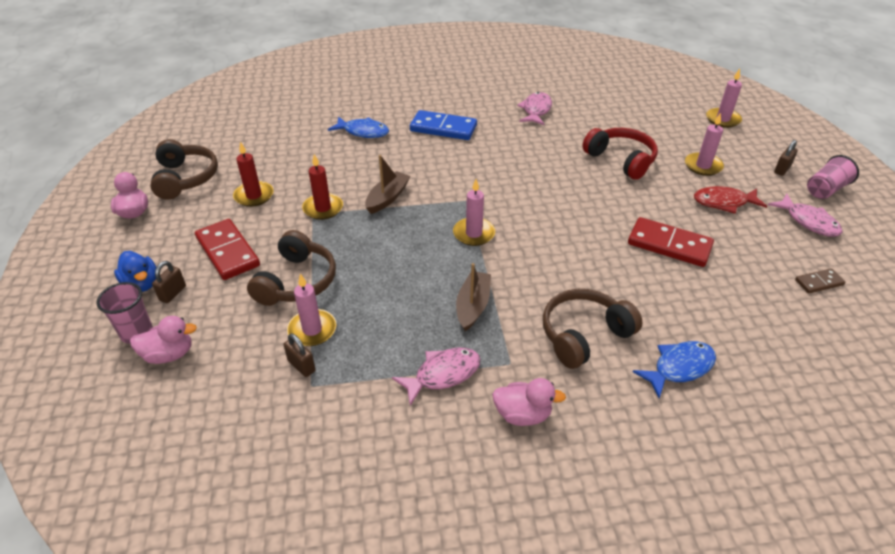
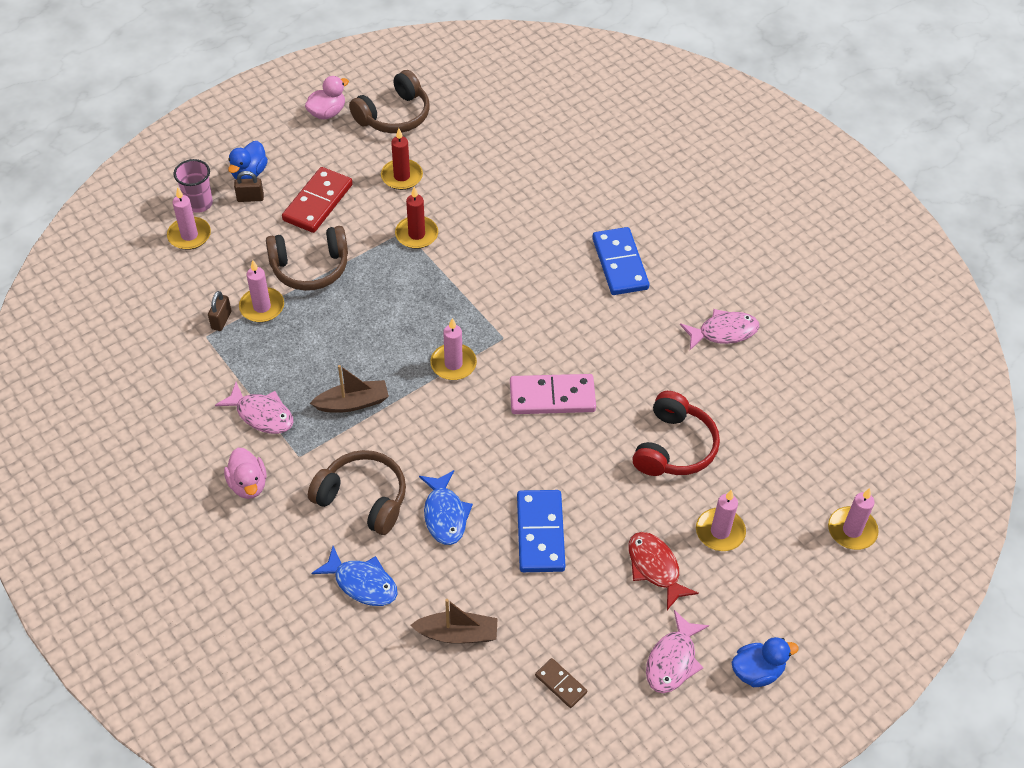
camera: 60 degrees right, 10 degrees up
(169, 354) = (189, 235): pink duck -> pink candle
(363, 132) = (562, 201): blue fish -> blue fish (445, 514)
(387, 198) = (464, 274): brown boat -> brown boat (457, 634)
(541, 196) = (552, 397): none -> pink domino
(669, 245) = (540, 533): red domino -> blue domino
(782, 169) = (772, 617): brown padlock -> none
(825, 190) = (757, 671): pink cup -> blue duck

